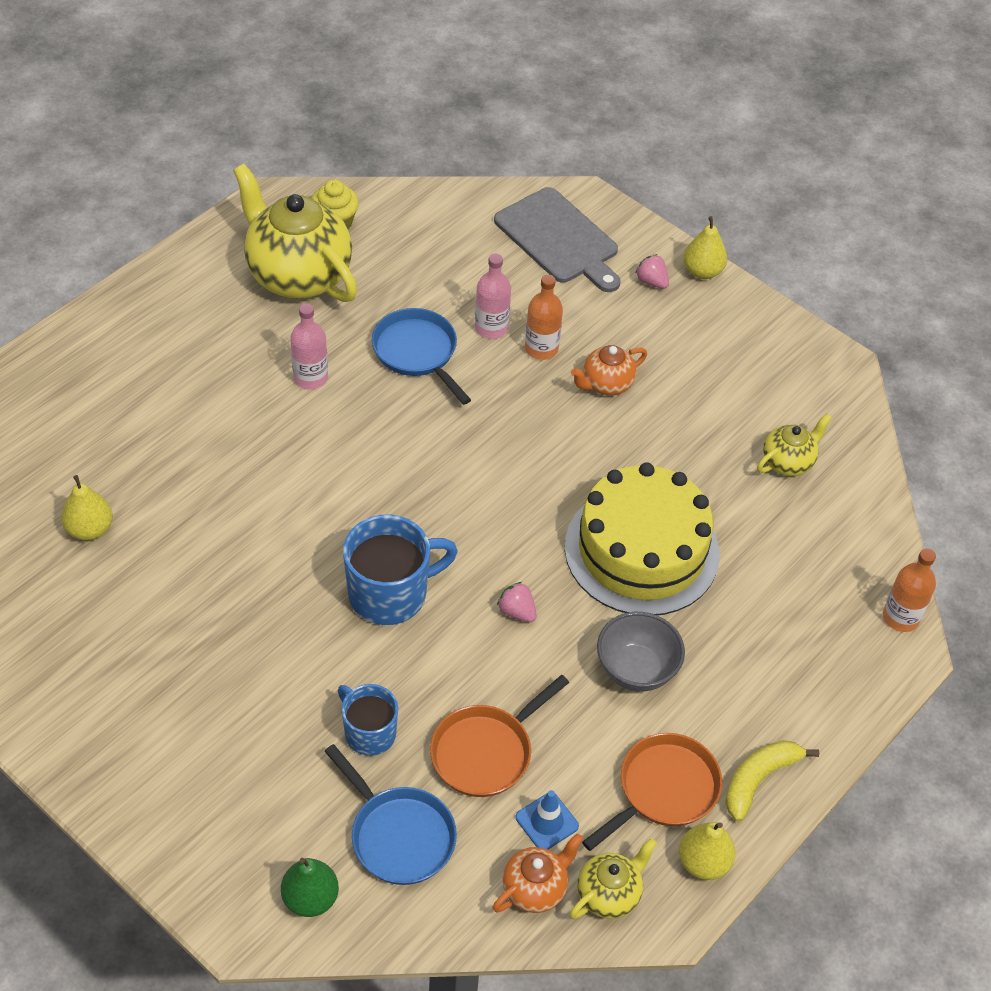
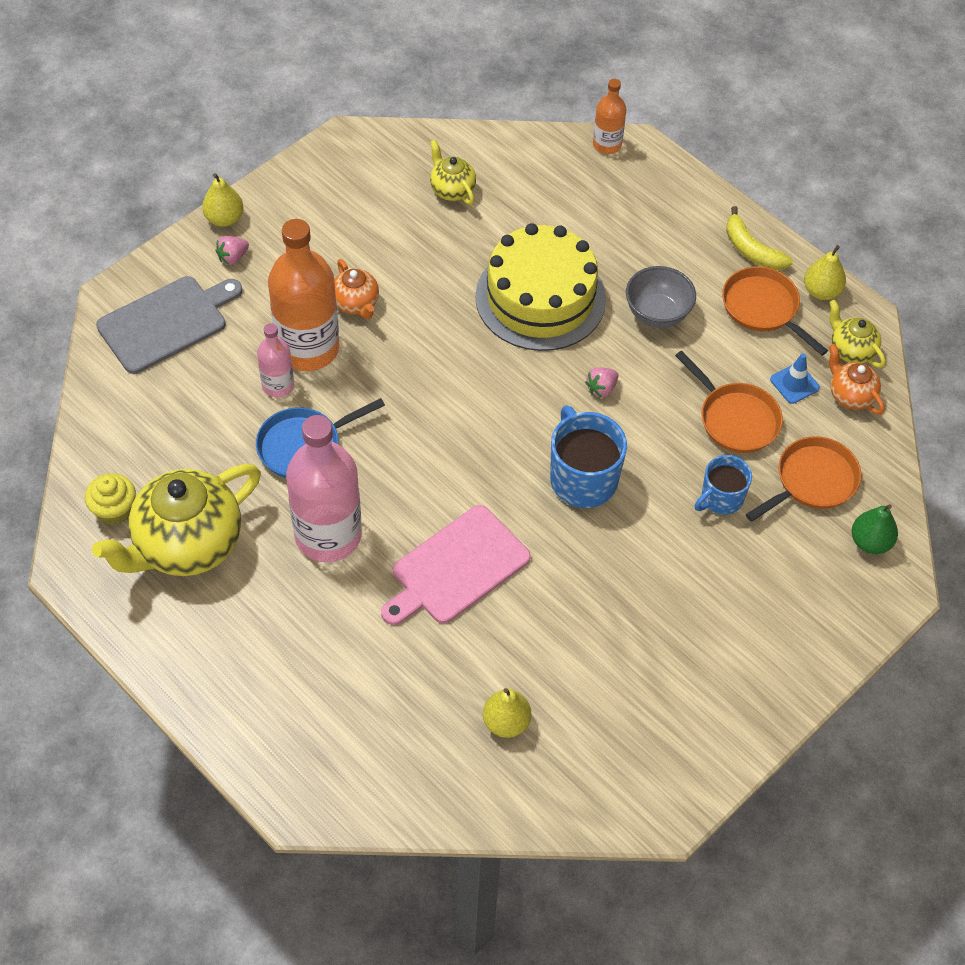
camera: 85 degrees left, 5 degrees up
(272, 482) = (456, 568): none -> pink cutting board
(310, 377) = (328, 535): pink bottle -> pink bottle, size x1.97
(398, 835) = (812, 481): blue pan -> orange pan
(541, 348) = (308, 348): orange bottle -> orange bottle, size x1.97

